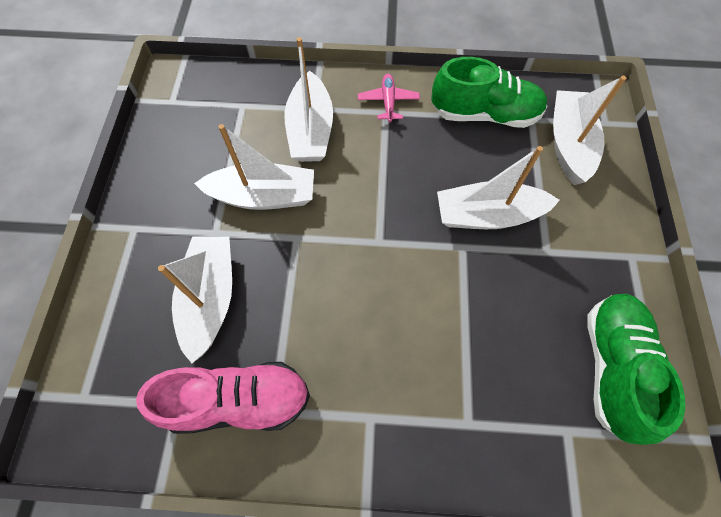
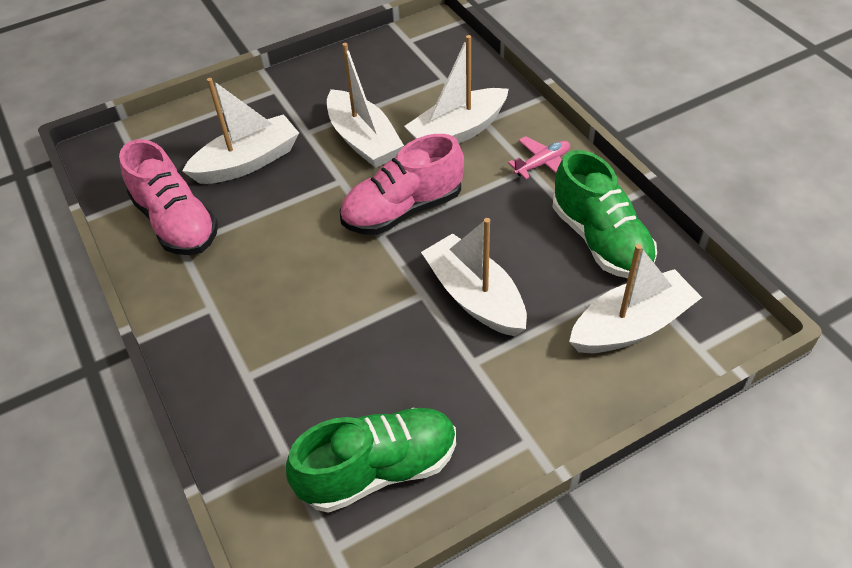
camera: 60 degrees right, 15 degrees down
(366, 212) = (403, 210): none -> pink shoe

